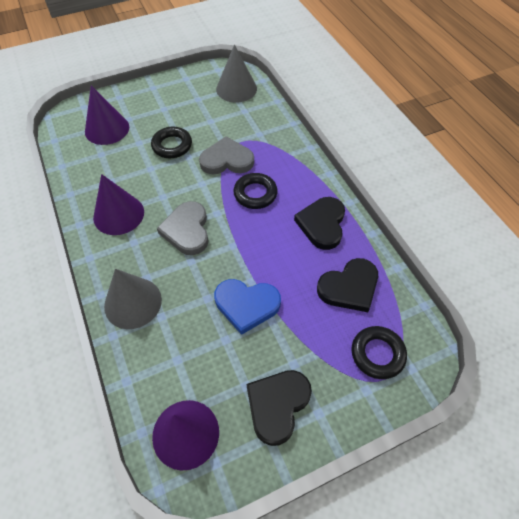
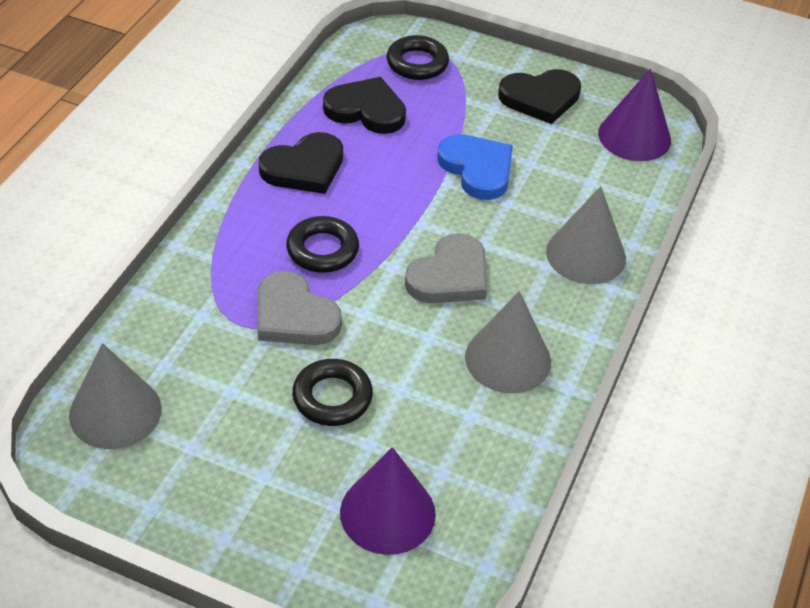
camera: 135 degrees left, 10 degrees down
(118, 214) = (508, 359): purple cone -> grey cone

